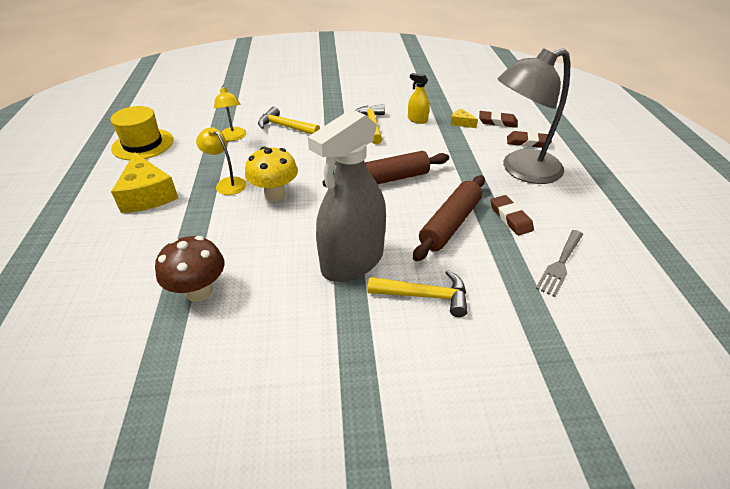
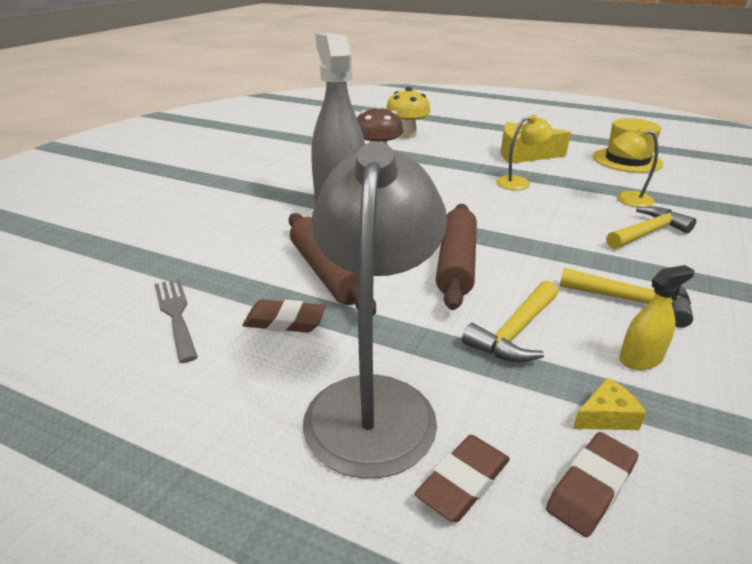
camera: 120 degrees right, 10 degrees down
(275, 194) = (480, 198): yellow mushroom -> yellow mushroom (407, 135)
(425, 296) = (259, 225): yellow hammer -> yellow hammer (515, 332)

